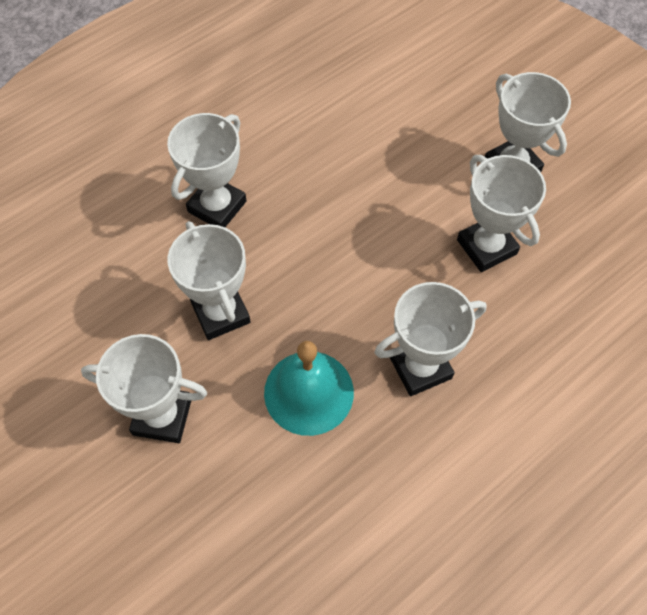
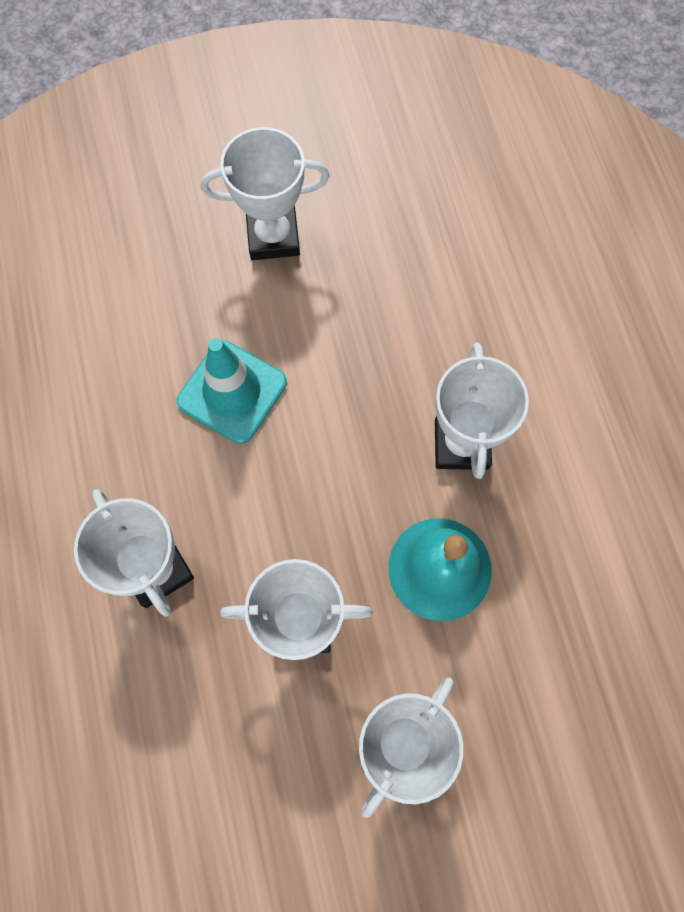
camera: 65 degrees left, 10 degrees up
(372, 194) = (232, 392): none -> turquoise traffic cone
(486, 247) = (356, 311): white trophy -> none

